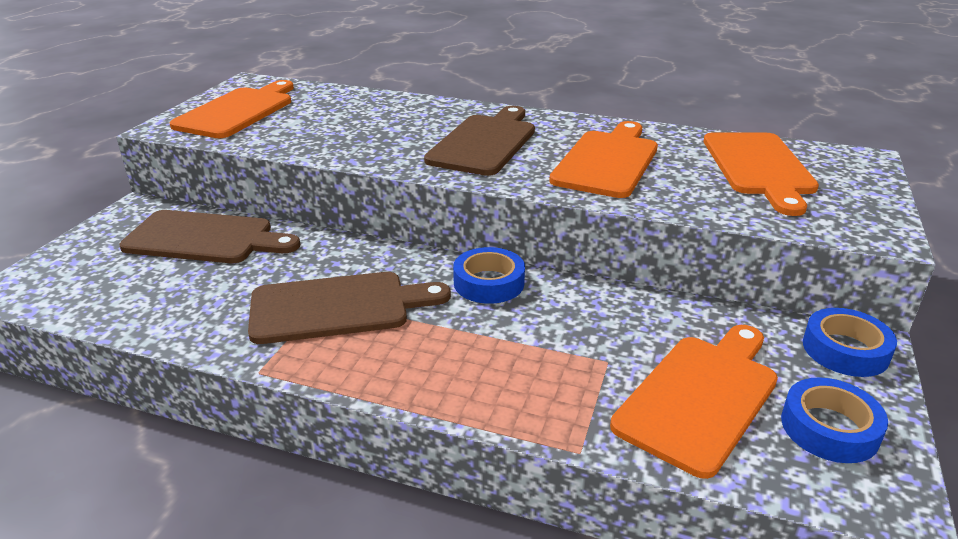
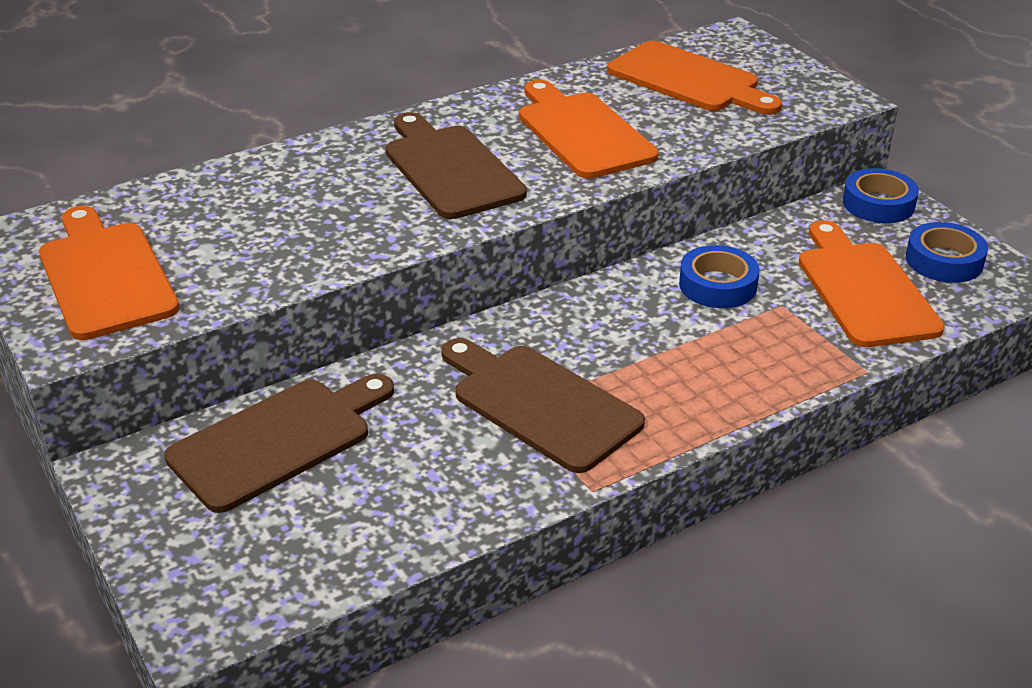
camera: 50 degrees left, 5 degrees up
(338, 307) = (540, 403): brown cutting board -> brown cutting board turned 75 degrees counterclockwise
(489, 283) = (605, 304): blue tape -> blue tape (717, 285)

